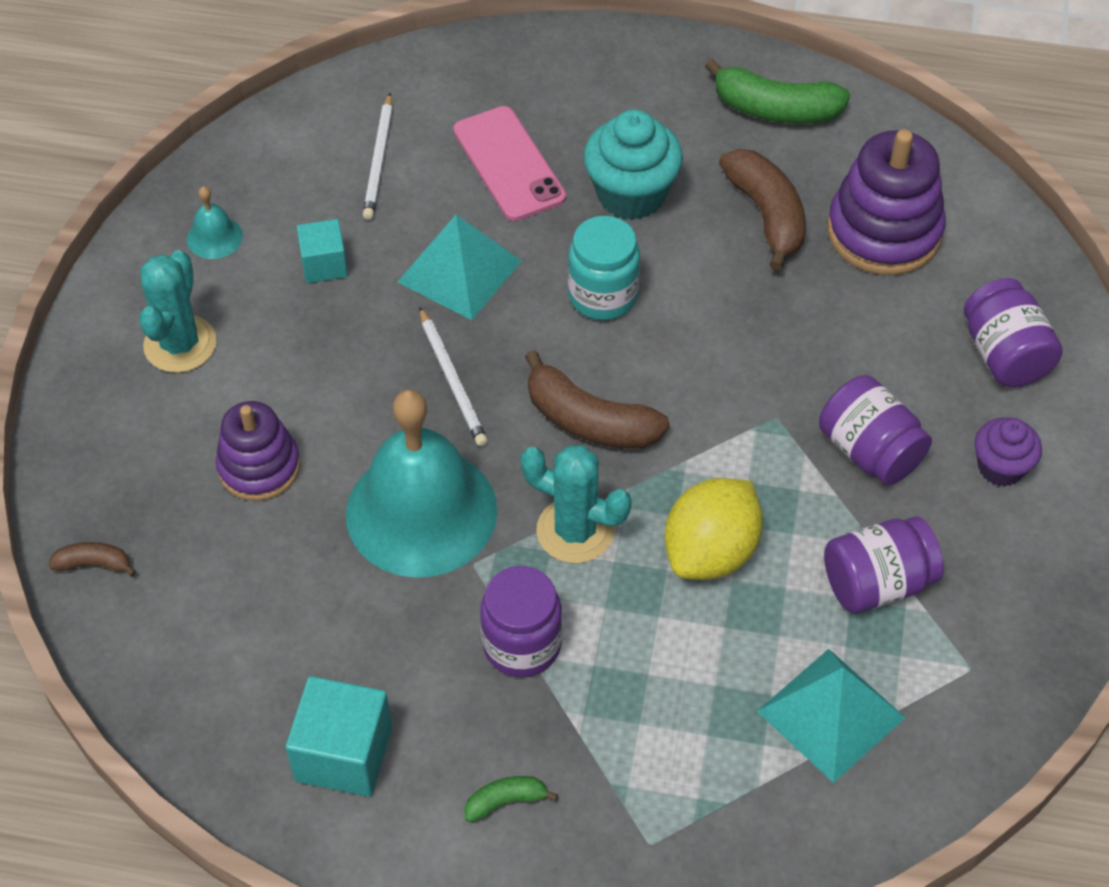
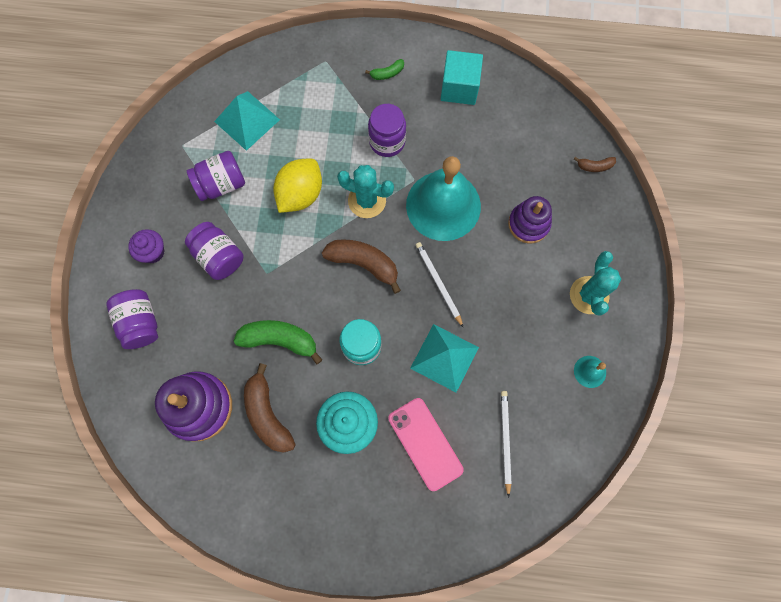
camera: 175 degrees right, 20 degrees up
(324, 264) = (522, 356): turquoise cube -> none
(775, 109) = (259, 505): green banana -> green banana (280, 340)

